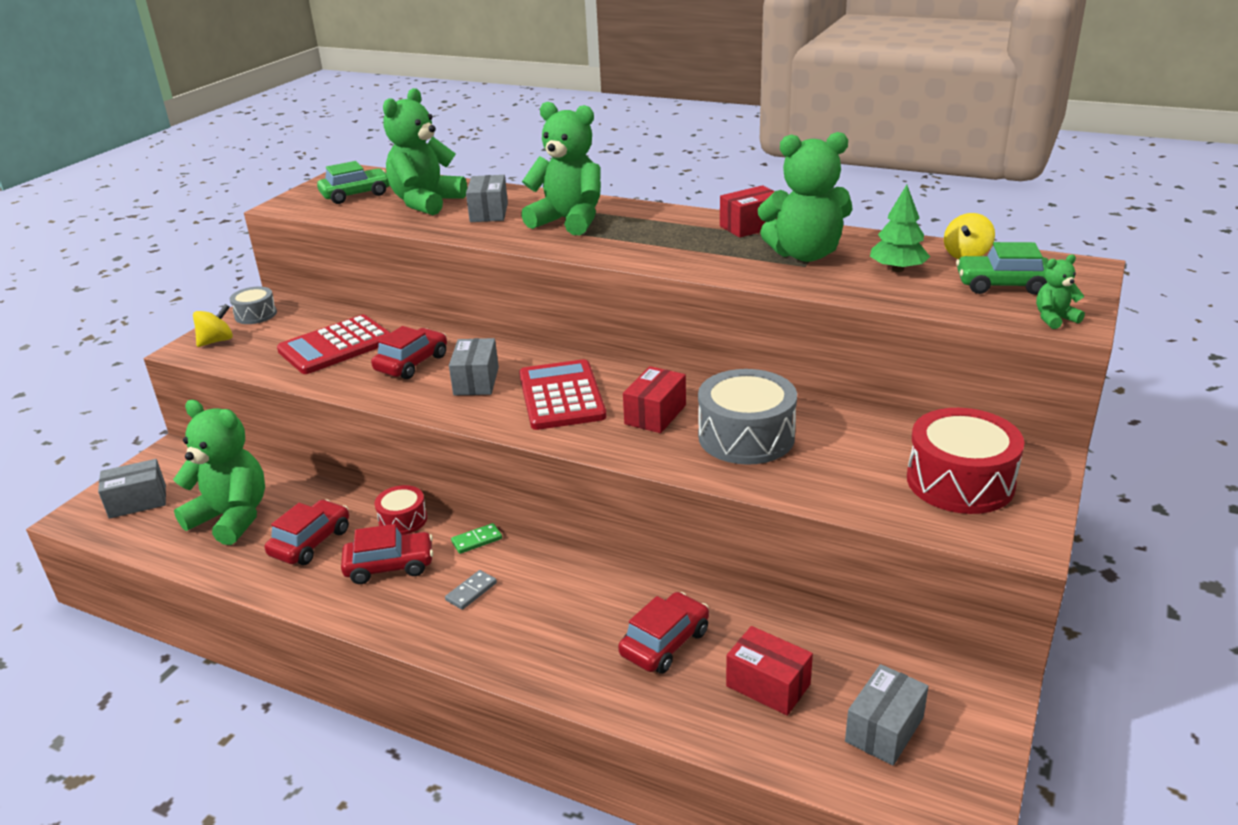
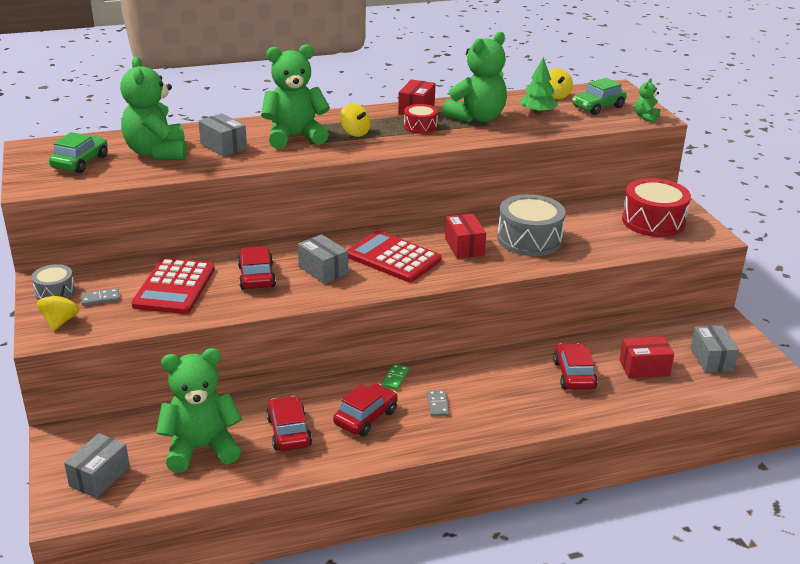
camera: 45 degrees left, 0 degrees up
(272, 333) = (100, 298): none -> grey domino
(403, 520) = (328, 390): red drum -> red drum (420, 127)
(634, 233) = (355, 133): none -> yellow spinning top

